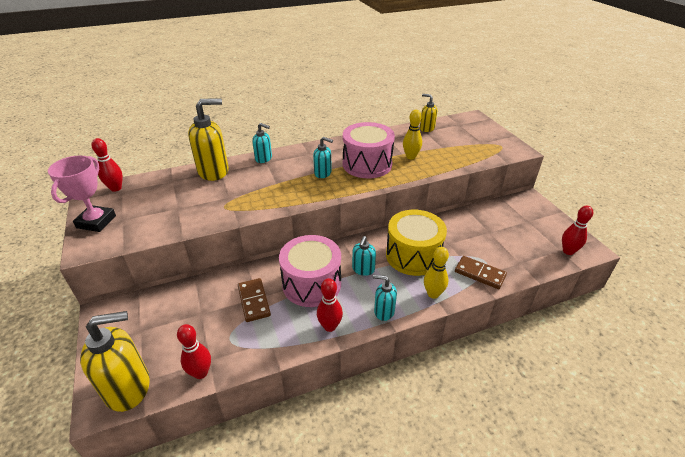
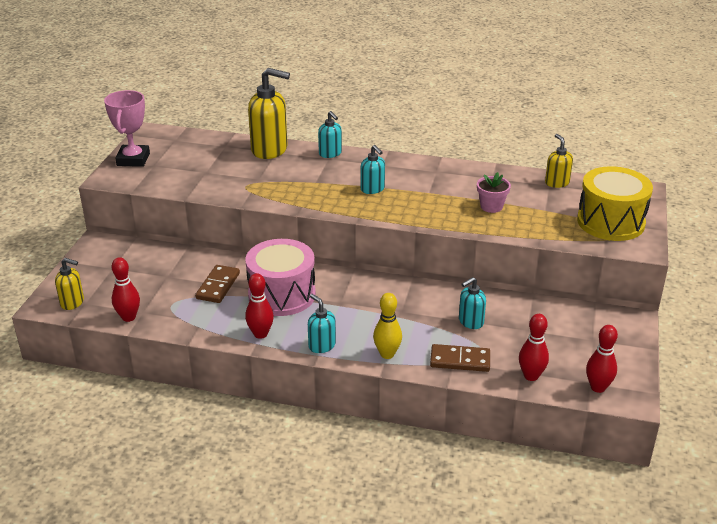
camera: 35 degrees right, 5 degrees down
(96, 222) = (133, 159): pink trophy -> pink trophy turned 45 degrees counterclockwise
(116, 188) = (172, 136): red bowling pin -> red bowling pin (531, 376)
(128, 387) = (72, 302): yellow soap dispenser -> yellow soap dispenser, size x0.54
(363, 269) = (343, 304): turquoise soap dispenser -> turquoise soap dispenser (470, 322)
(367, 164) = (431, 197): pink drum -> none
(410, 157) = (491, 206): yellow bowling pin -> pink flower pot
(413, 255) = (409, 314): yellow drum -> yellow drum (610, 222)
(480, 274) = (460, 360): brown domino -> brown domino turned 60 degrees counterclockwise

